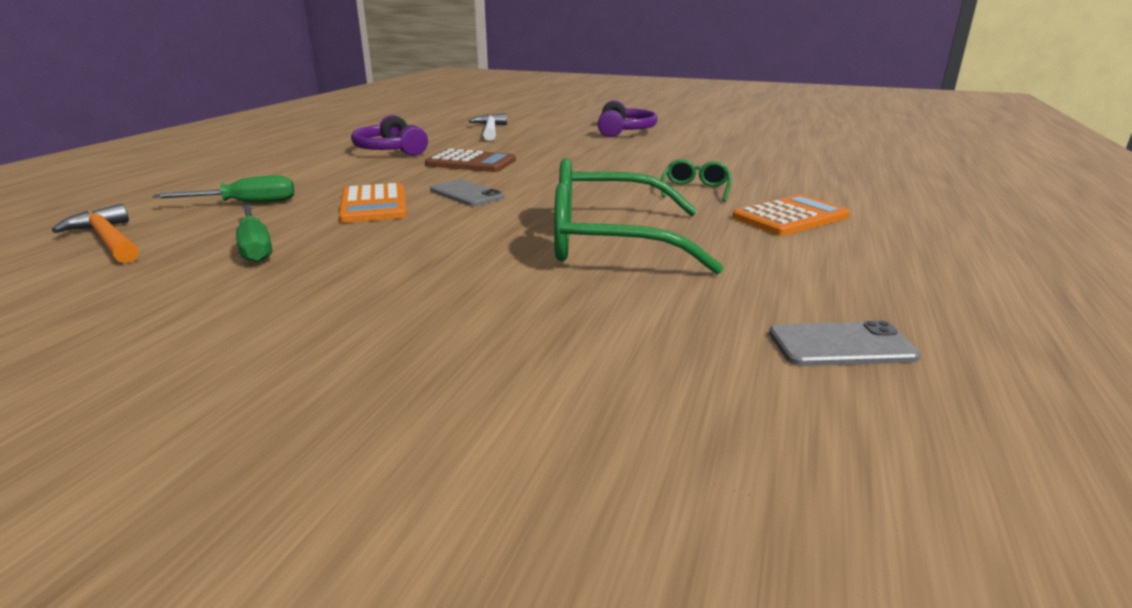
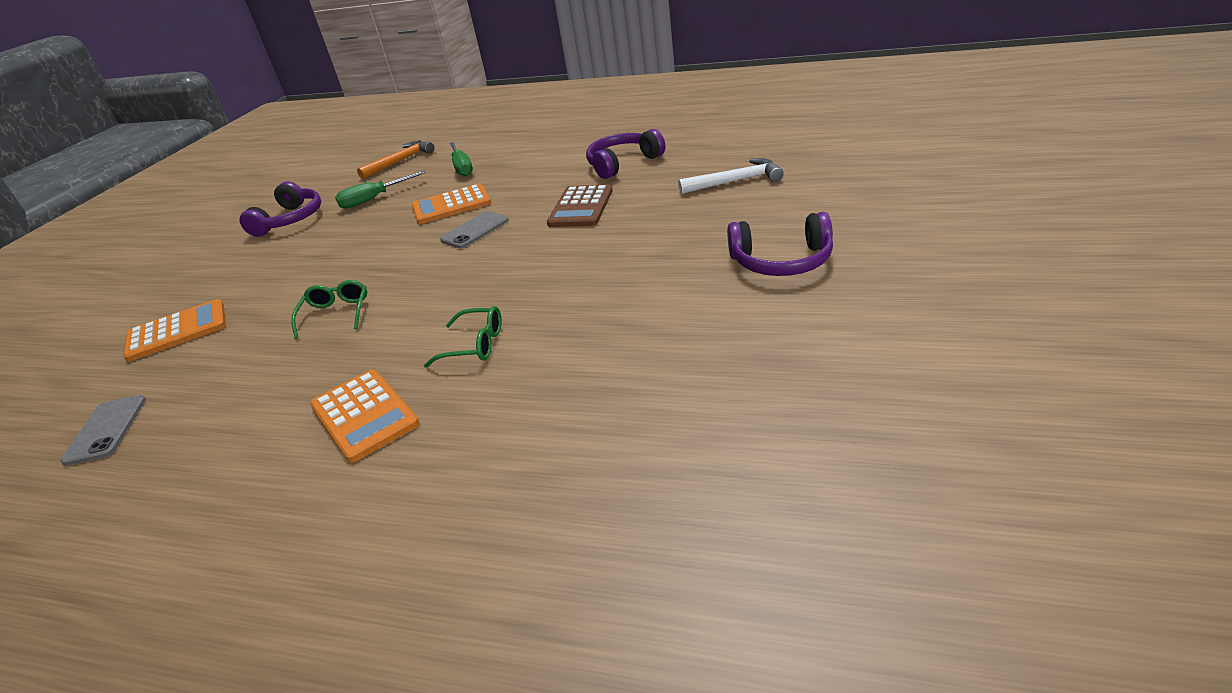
camera: 90 degrees right, 10 degrees up
(218, 307) = (290, 220): none -> purple headphones
(588, 345) = (177, 331): none -> orange calculator
(608, 241) = (336, 314): green glasses -> green glasses, size x0.45

